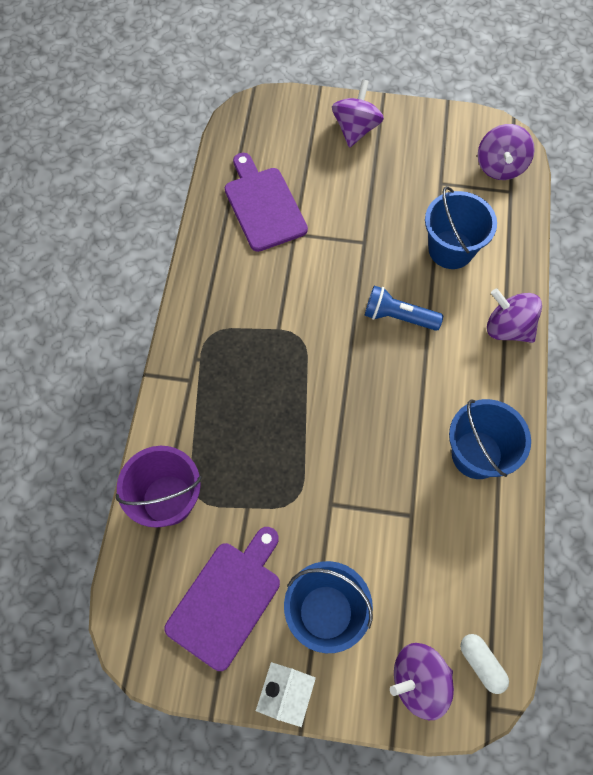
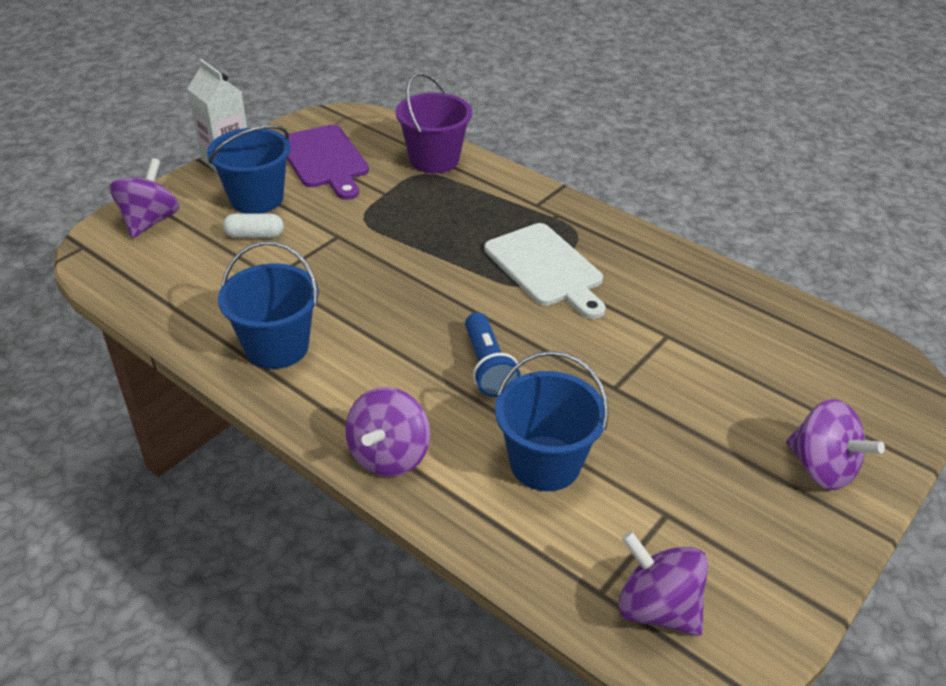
camera: 120 degrees right, 25 degrees down
(263, 205) = (726, 327): purple cutting board -> none
(270, 333) = (546, 268): none -> white cutting board
(398, 316) = (487, 367): blue flashlight -> blue flashlight turned 120 degrees clockwise
(481, 664) = (115, 258): white capsule -> white capsule (254, 235)
(507, 328) = (389, 455): purple spinning top -> purple spinning top turned 135 degrees clockwise

